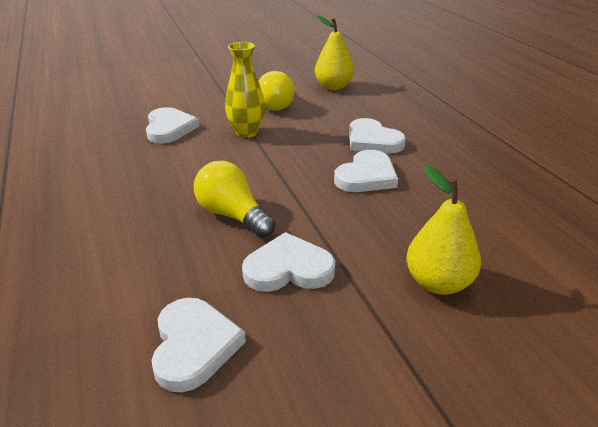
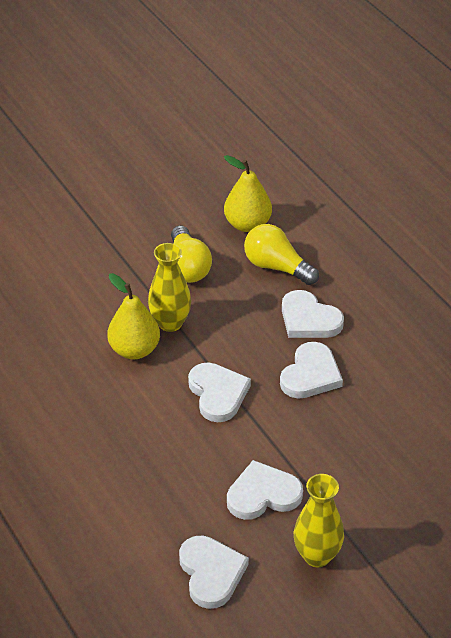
camera: 10 degrees left, 10 degrees up
(169, 128) = (82, 326): white heart -> white heart (218, 394)
(233, 215) = (196, 443): yellow light bulb -> yellow light bulb (277, 267)
(338, 343) = (317, 556): none -> yellow vase
(438, 283) = (387, 491): yellow pear -> yellow pear (134, 350)

